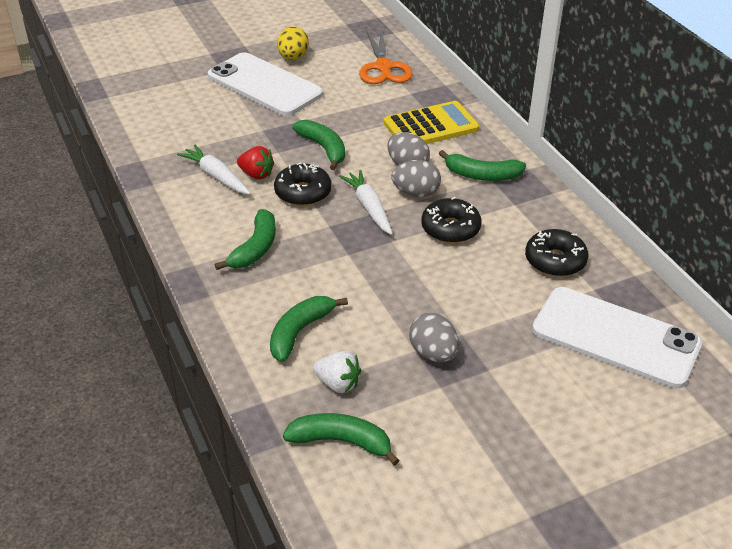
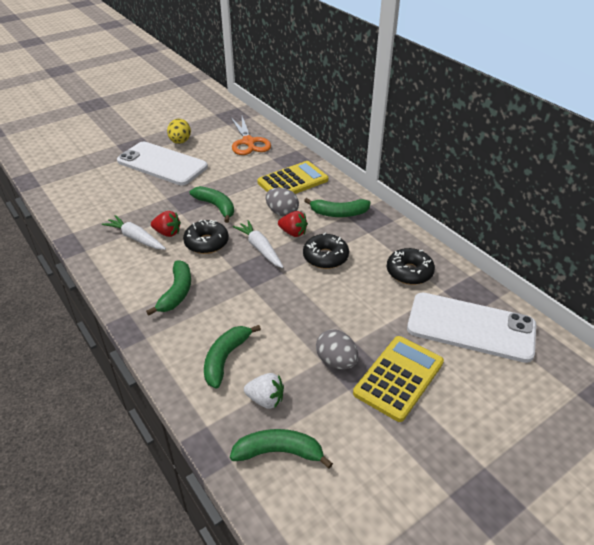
camera: 10 degrees left, 0 degrees up
(416, 193) = (293, 233): grey egg -> red strawberry
(505, 383) = (398, 378): none -> yellow calculator

